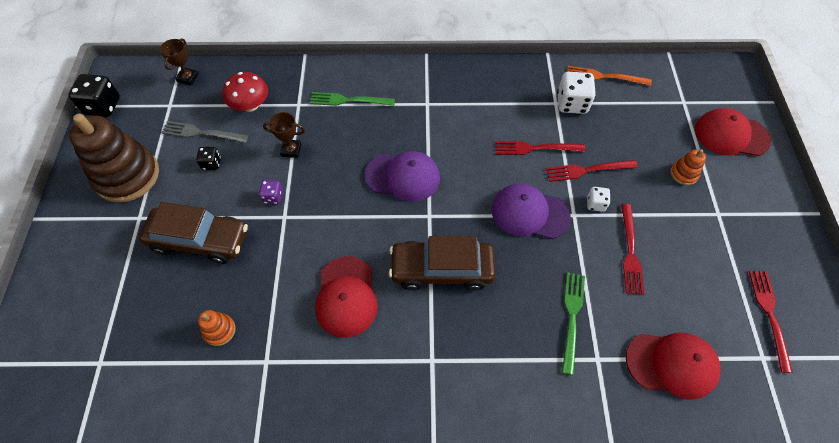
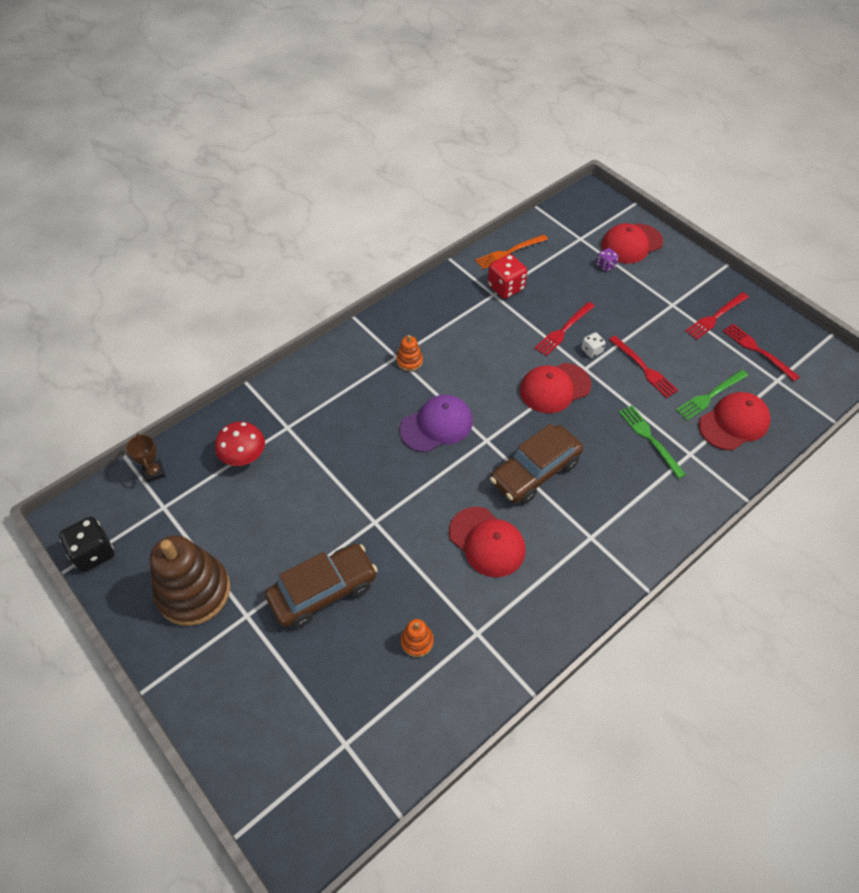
camera: 40 degrees left, 5 degrees down
(201, 133) = (223, 509): grey fork -> none
(211, 163) = (263, 526): black dice -> none
(273, 197) = (348, 514): purple dice -> purple dice (605, 266)
(291, 150) = (322, 467): brown trophy -> none
(348, 100) = (327, 396): green fork -> green fork (709, 396)
(529, 213) = (554, 388): purple cap -> red cap
(534, 148) = (512, 338): red fork -> red fork (715, 317)
(572, 103) = (506, 287): white dice -> red dice
(684, 174) = (627, 291): orange stacking toy -> orange stacking toy (409, 361)

